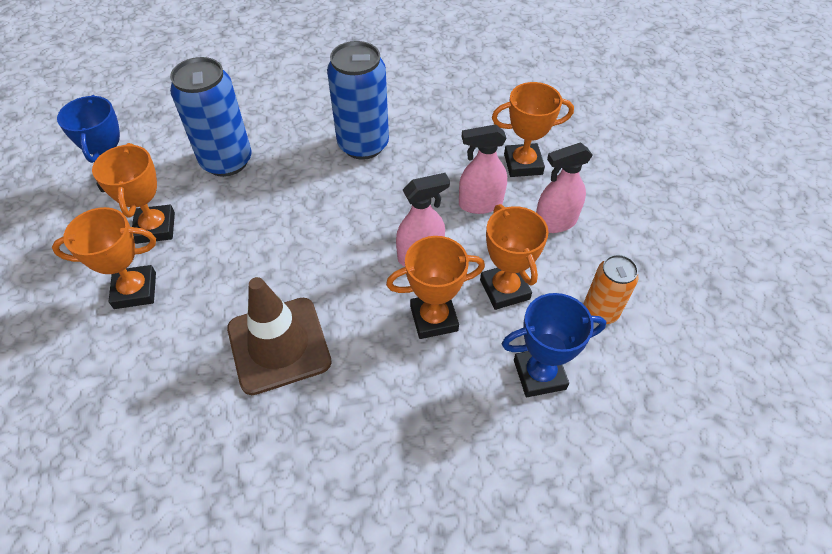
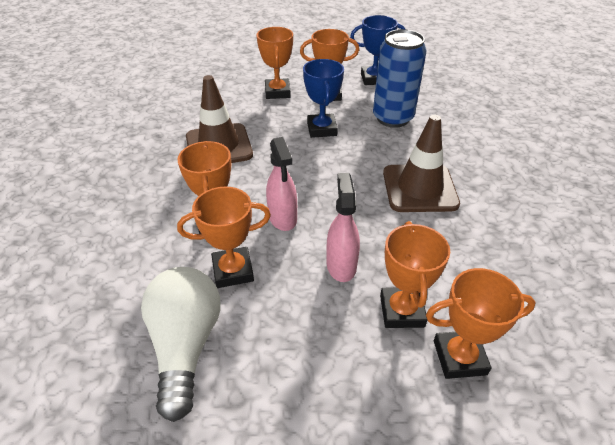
camera: 95 degrees right, 10 degrees down
(363, 145) = (419, 188): blue can -> brown traffic cone
(539, 374) = (139, 283): blue trophy -> blue trophy (322, 129)
(555, 222) = (310, 327): pink spray bottle -> none
(557, 135) = (459, 357): none -> orange trophy
(600, 311) = (186, 345): orange can -> white light bulb

